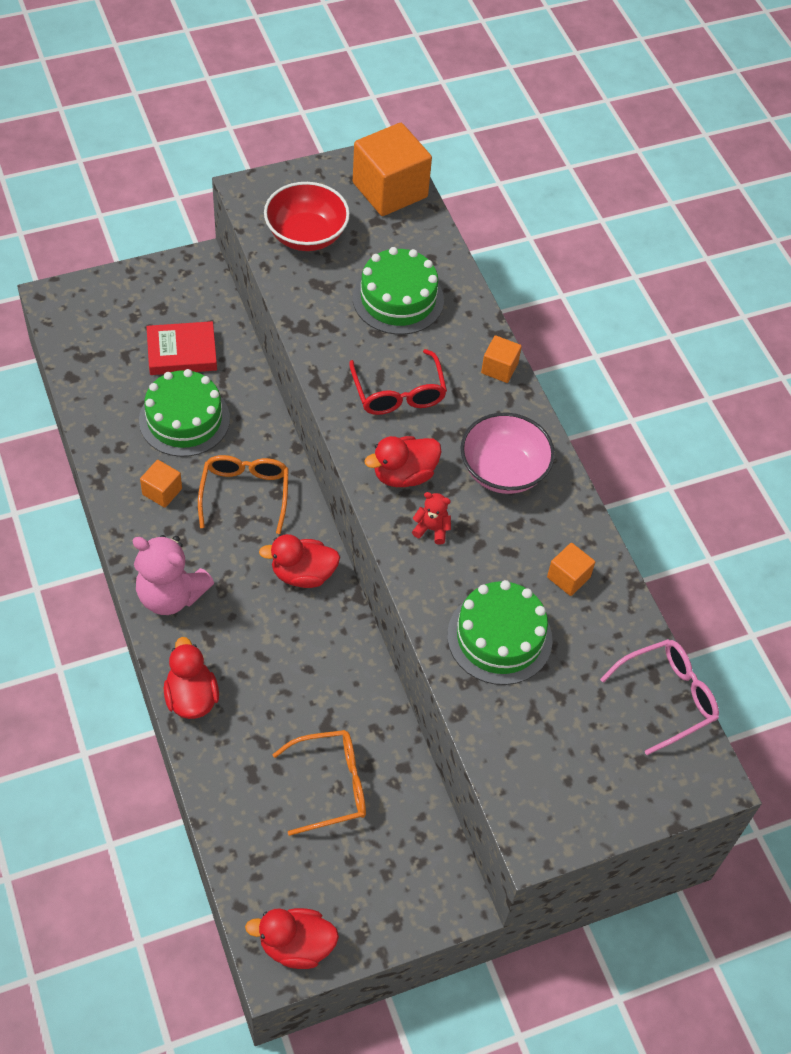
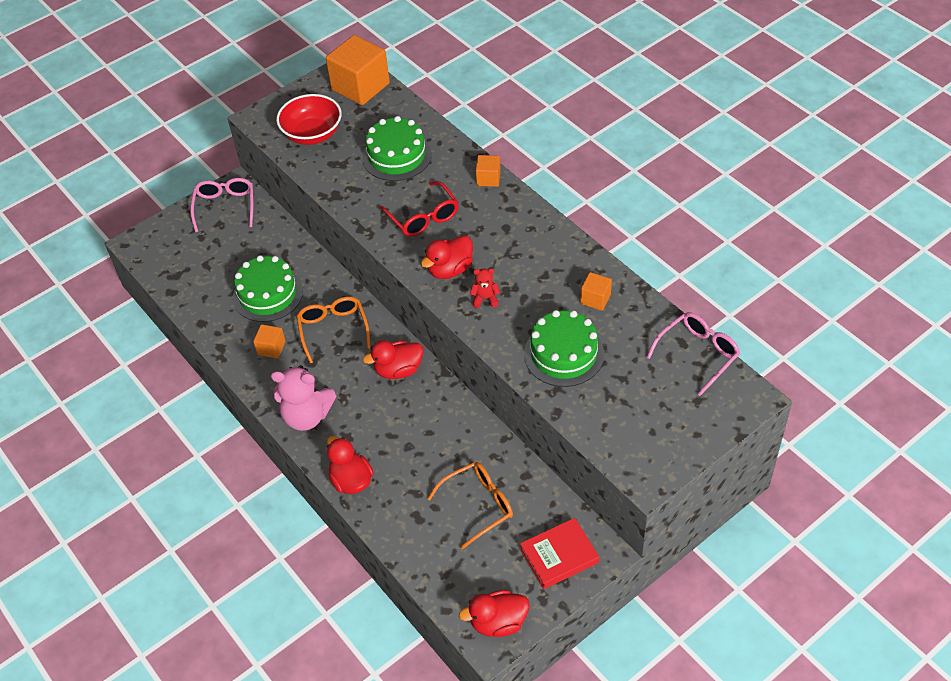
camera: 10 degrees left, 5 degrees down
(177, 287) = (225, 207): none -> pink glasses
(182, 352) = (247, 249): red book -> red book (559, 556)
(503, 471) = (520, 244): pink bowl -> none

